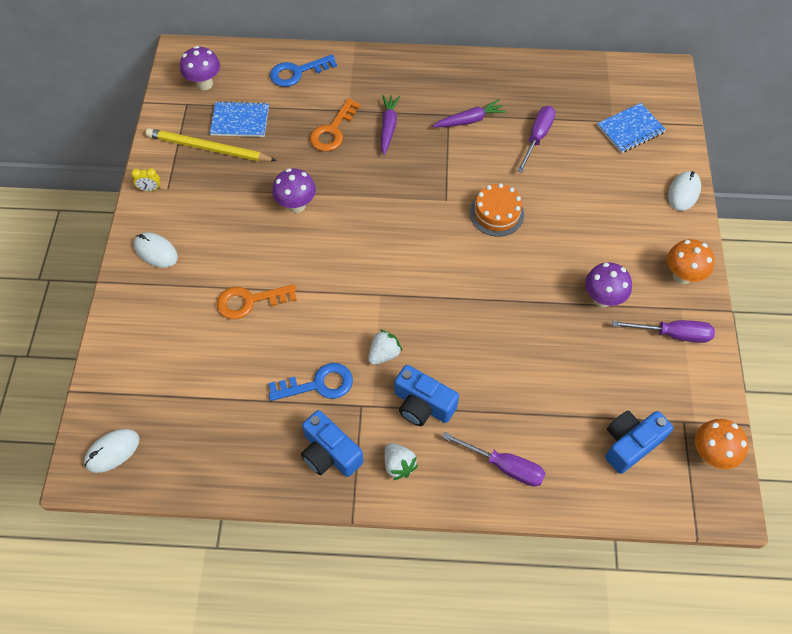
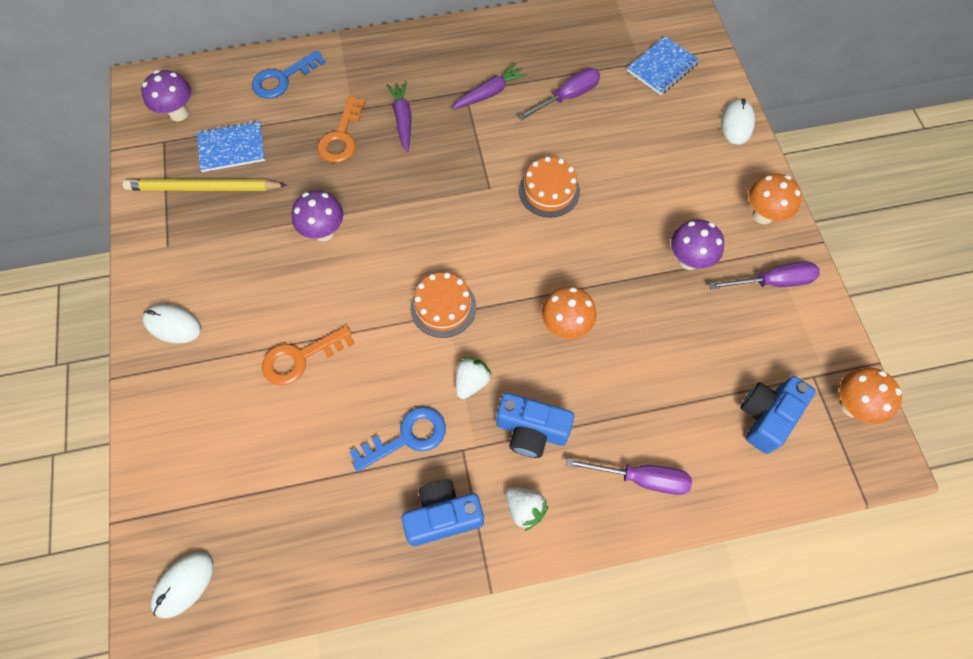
camera: 15 degrees left, 5 degrees up
(150, 189) = (146, 251): yellow clock -> none
(330, 453) = (443, 516): blue camera -> blue camera turned 135 degrees clockwise
(378, 288) = (443, 307): none -> orange cake
(477, 328) = (565, 326): none -> orange mushroom
(537, 137) = (567, 97): purple screwdriver -> purple screwdriver turned 45 degrees clockwise

